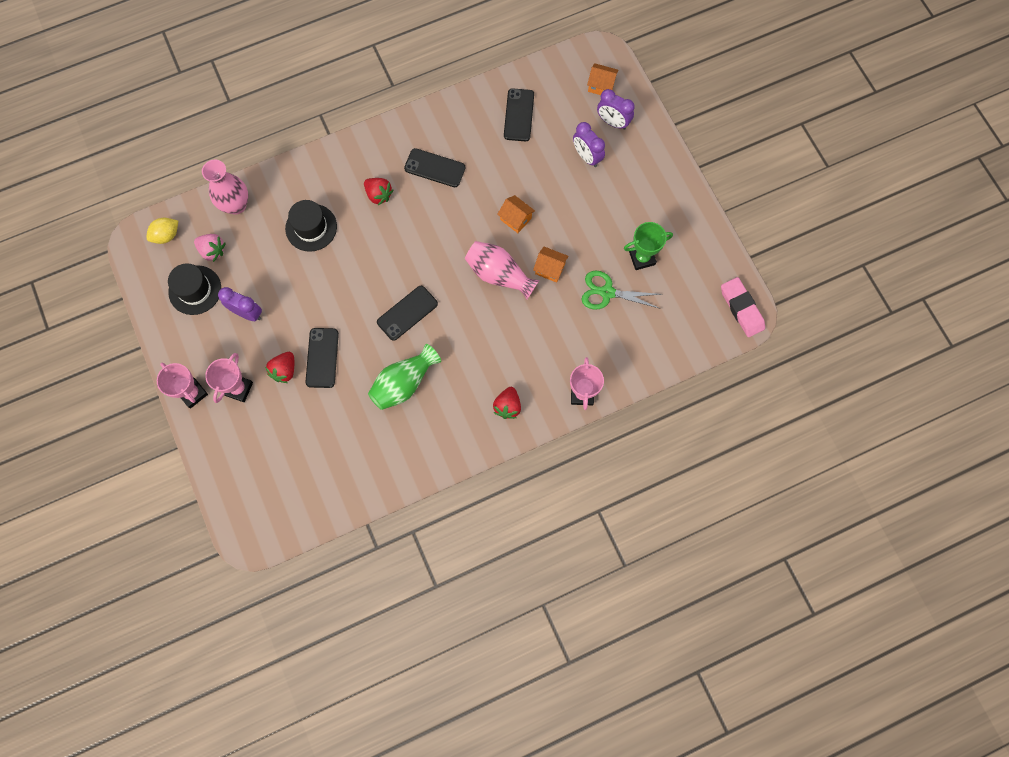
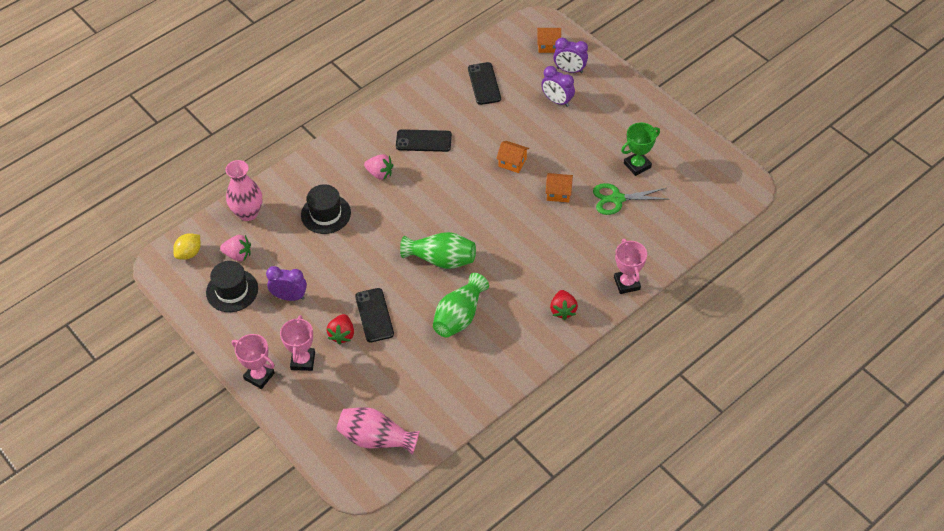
camera: 15 degrees left, 20 degrees down
(379, 195) = (380, 173): red strawberry -> pink strawberry
(407, 313) = (441, 259): black phone -> green vase
(499, 274) = (514, 209): pink vase -> pink vase (376, 438)
(741, 309) = (740, 182): pink eraser -> none

